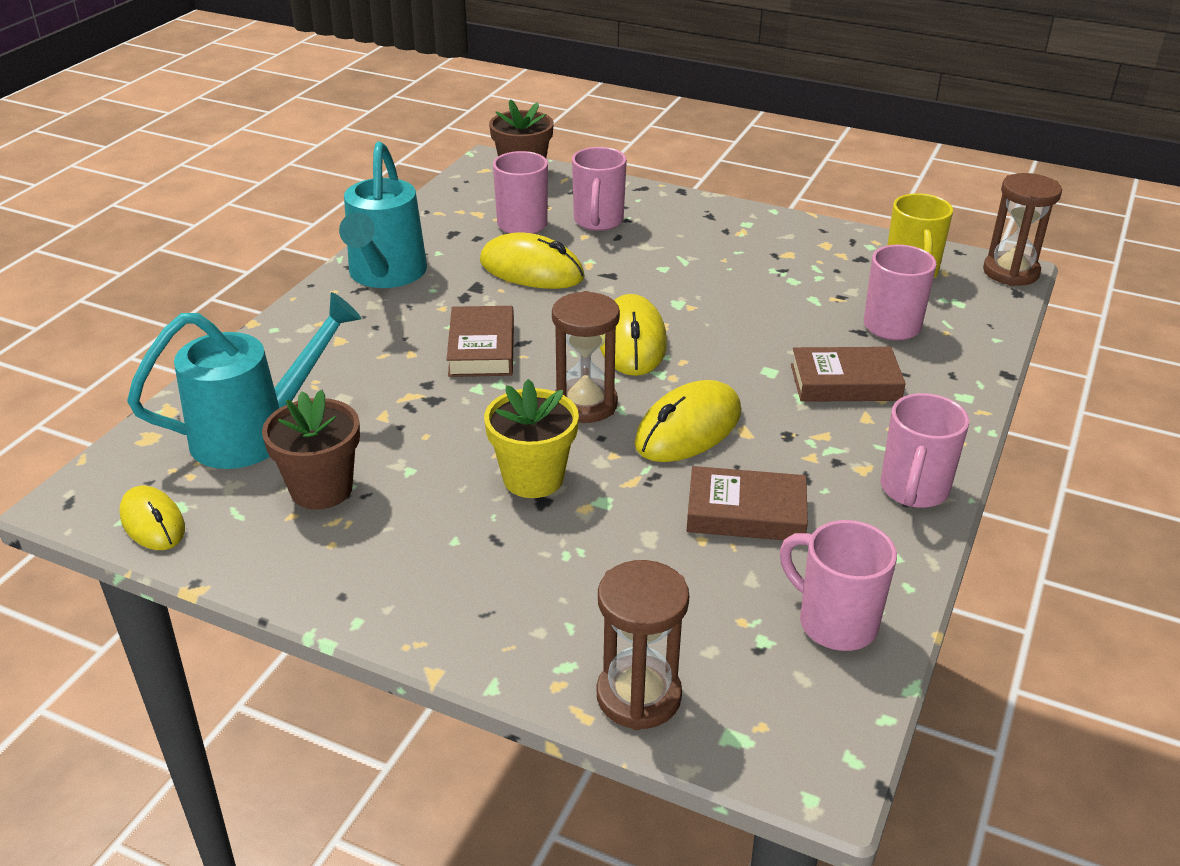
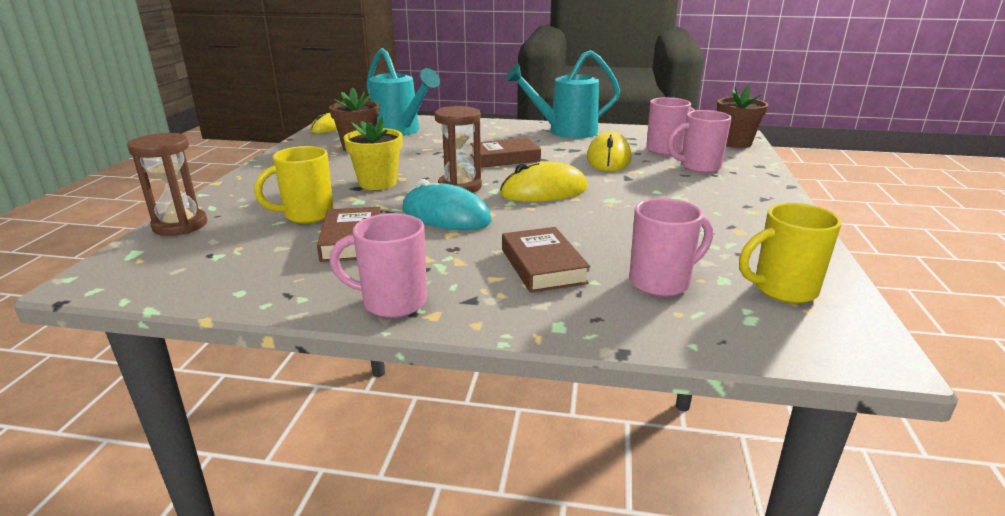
camera: 75 degrees right, 10 degrees down
(643, 554) = (306, 215): none -> yellow mug
(688, 429) = (446, 216): yellow mouse -> turquoise mouse
(834, 622) = (229, 277): pink mug -> none
(1010, 272) = (871, 355): brown hourglass -> none

